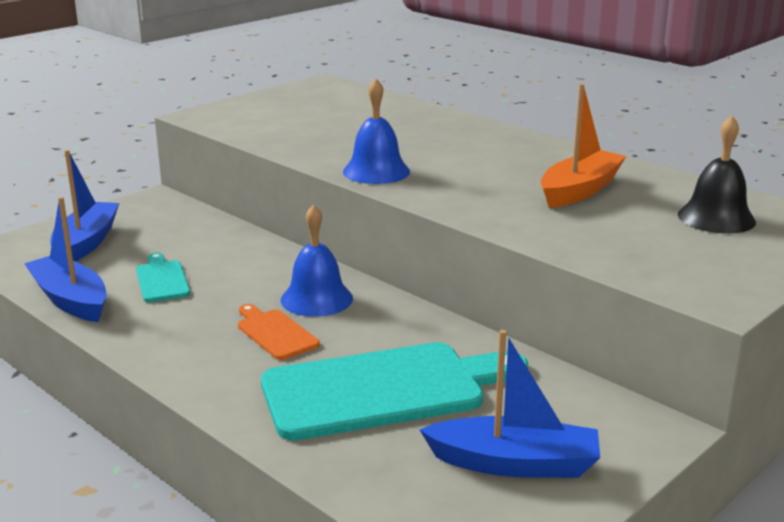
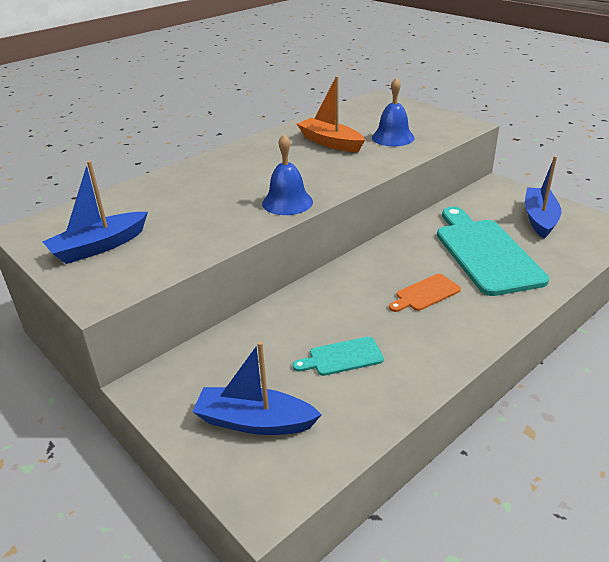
camera: 85 degrees left, 10 degrees up
(70, 300) = (382, 410): blue boat -> blue boat (99, 247)
(316, 299) = (373, 278): blue bell -> blue bell (393, 137)
(716, 218) = (371, 116): black bell -> none

